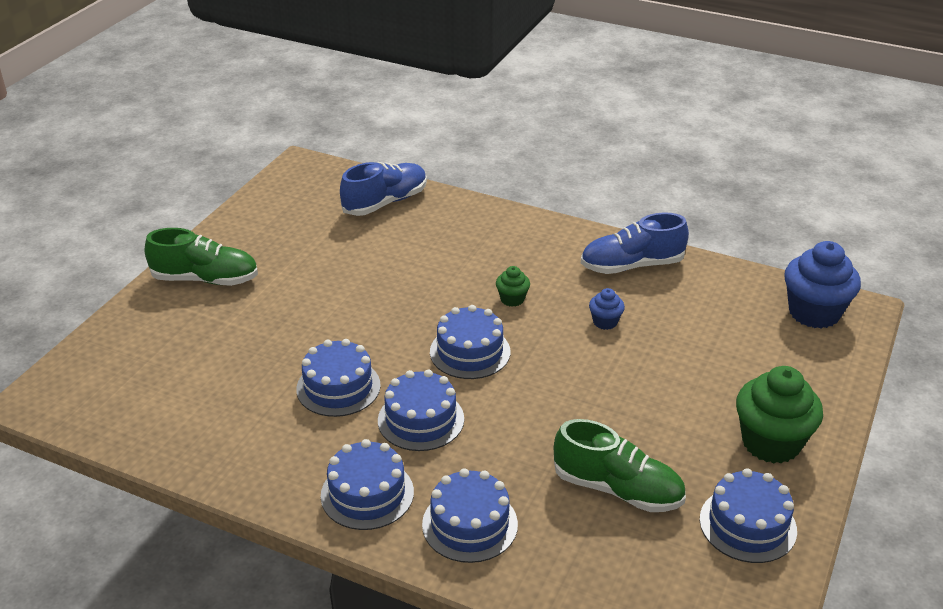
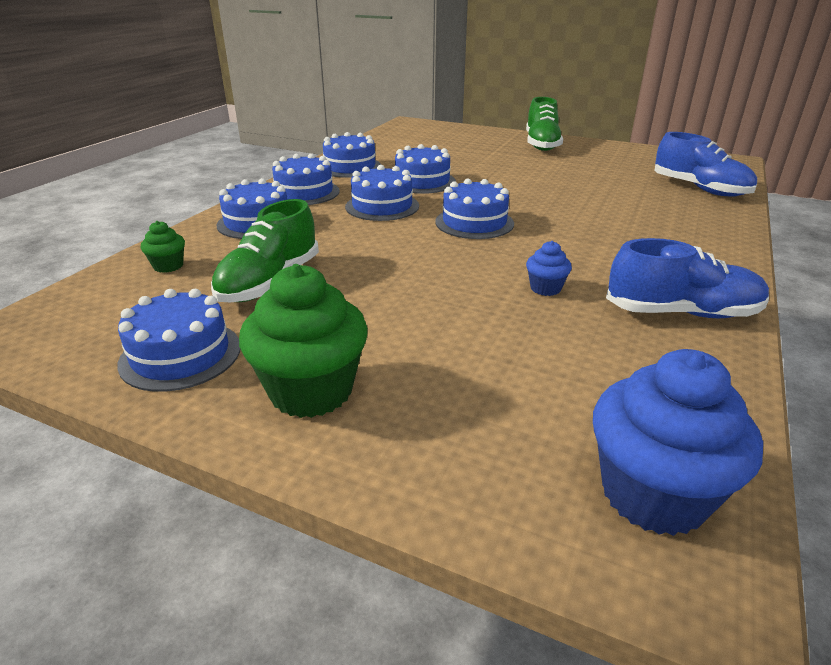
camera: 90 degrees right, 5 degrees down
(266, 457) = (350, 167): none -> blue cake
(512, 299) = (567, 241): green cupcake -> green cupcake (168, 266)
(632, 265) = (681, 312): blue shoe -> blue shoe turned 105 degrees clockwise

